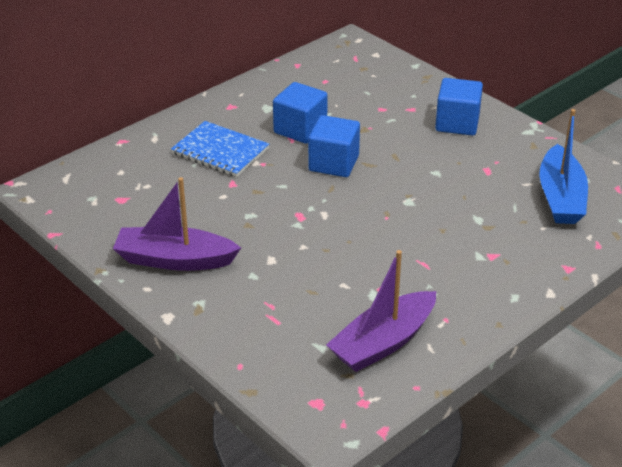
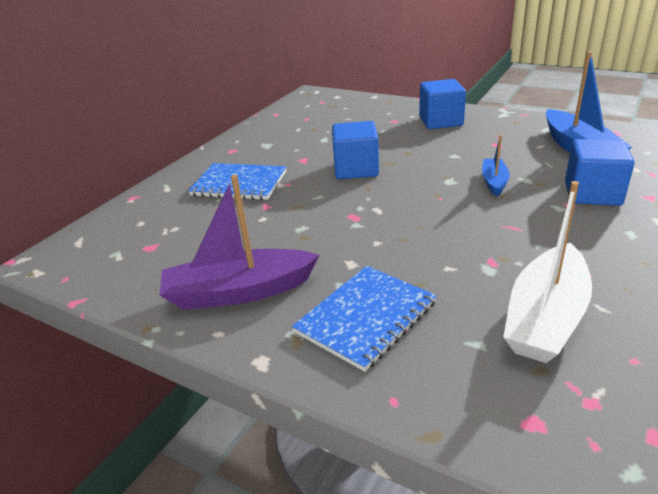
camera: 15 degrees left, 5 degrees down
(256, 306) = (366, 317): none -> blue notebook
(300, 129) = (307, 153): blue cube -> blue cube (592, 193)
(383, 343) = (545, 317): purple boat -> white boat
(447, 214) = (494, 182): none -> blue boat

